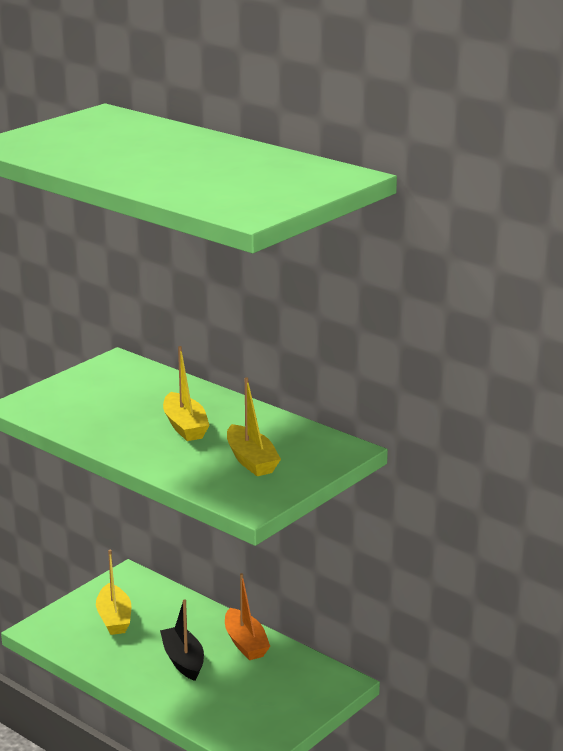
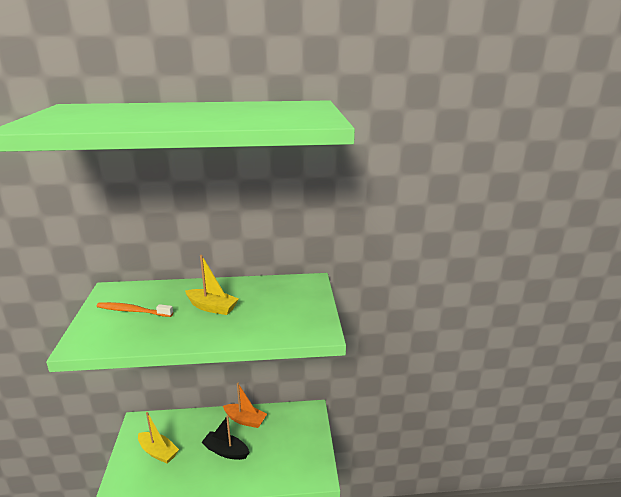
camera: 45 degrees left, 0 degrees up
(106, 394) = (133, 311): none -> orange toothbrush
(251, 460) = (279, 308): yellow boat -> none

